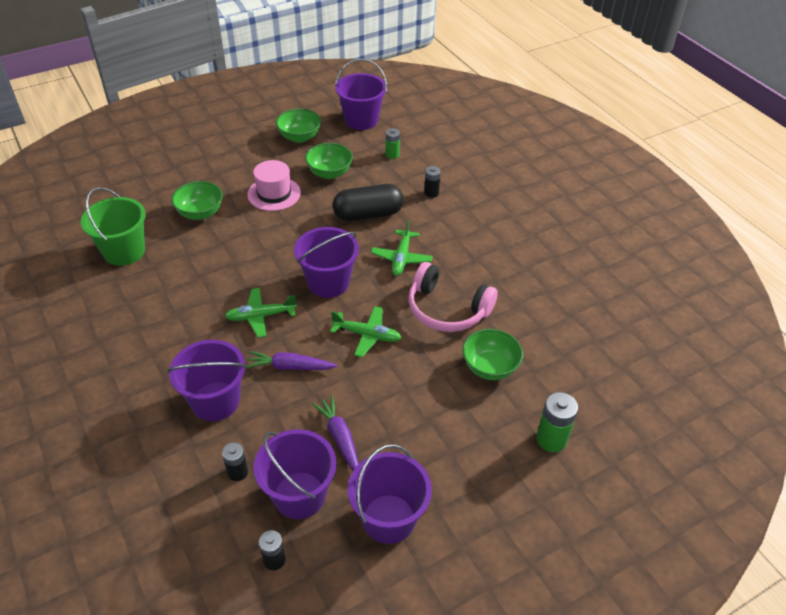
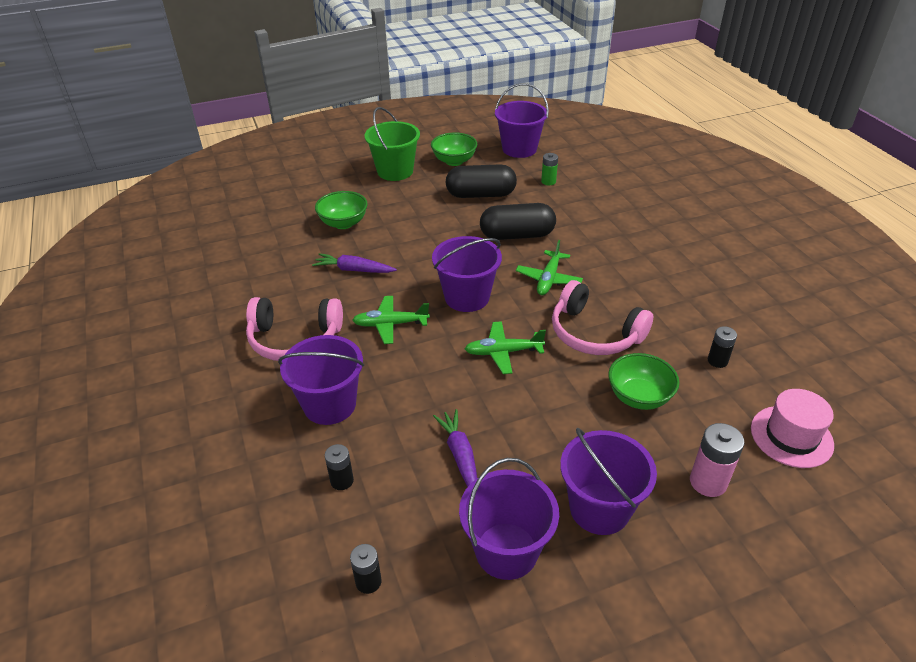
camera: 10 degrees right, 5 degrees down
(124, 251) = (261, 253): green bucket -> green bucket (395, 171)
(172, 339) = (294, 339): none -> pink headphones
(274, 194) = (421, 210): pink hat -> pink hat (791, 436)
(290, 367) = (415, 377): purple carrot -> purple carrot (354, 270)
(299, 495) = (407, 513): purple bucket -> purple bucket (599, 508)
(329, 173) = (481, 194): green bowl -> black capsule
(367, 335) = (503, 352): green plane -> green plane turned 150 degrees clockwise
(431, 193) = (587, 219): black battery -> black battery (717, 361)
(551, 439) = (708, 482): green battery -> pink battery

